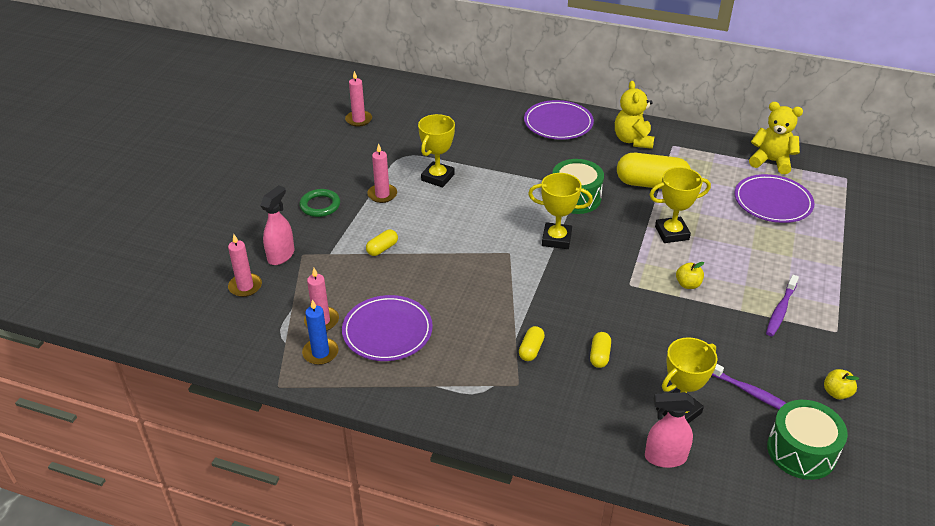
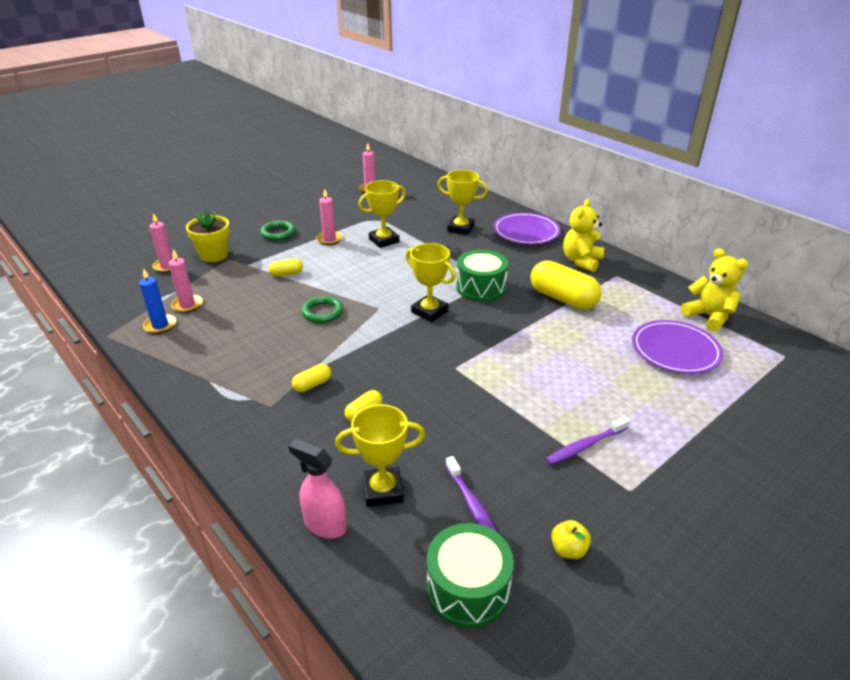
camera: 30 degrees right, 5 degrees down
(281, 255) = (214, 255): pink spray bottle -> yellow flower pot
(387, 331) = (222, 329): purple plate -> none
(463, 276) = (322, 312): none -> green ring
(671, 233) = (541, 342): yellow trophy -> yellow trophy (460, 228)
(688, 284) = (511, 388): yellow apple -> none

